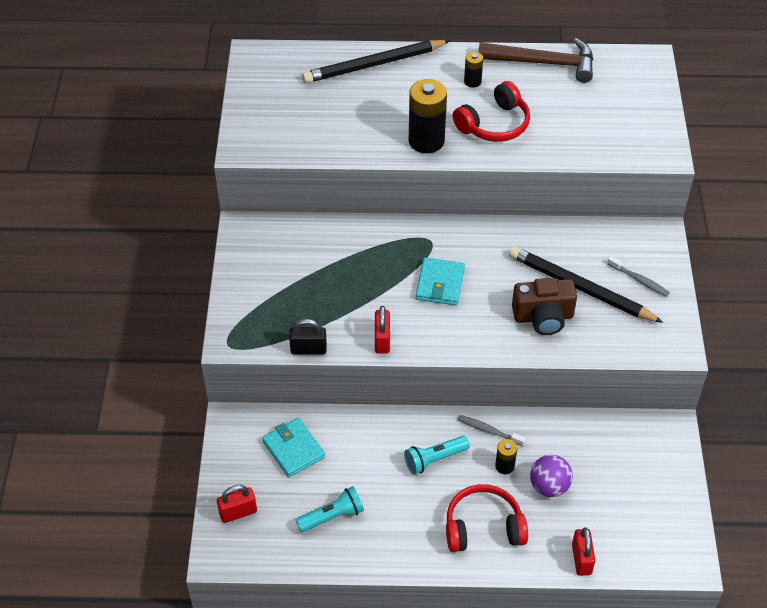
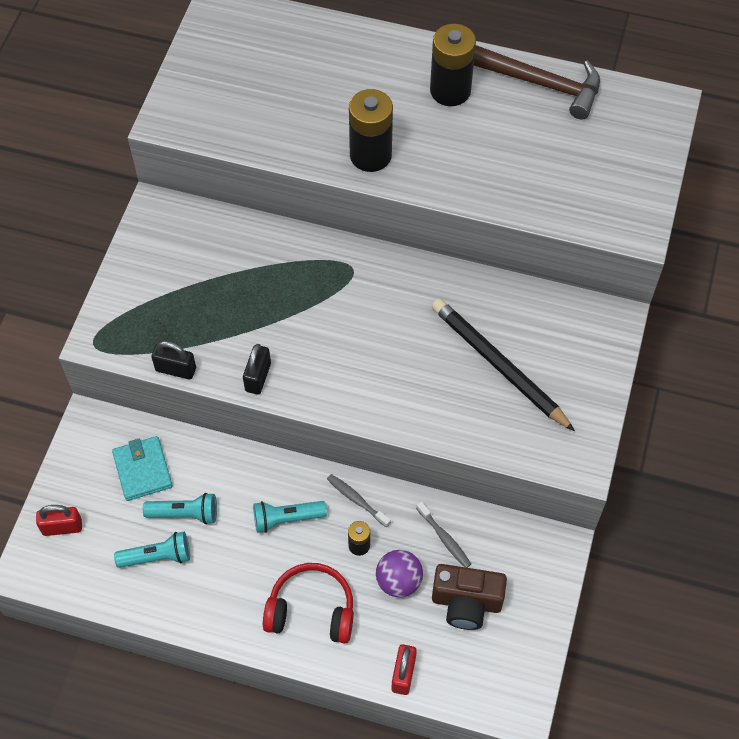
camera: 15 degrees right, 10 degrees up
(344, 476) = (185, 514): none -> turquoise flashlight
(374, 64) = (346, 46): black pencil -> none
(382, 340) = (258, 377): red padlock -> black padlock
(440, 284) = (344, 324): turquoise wallet -> none
(472, 81) = (450, 90): black battery -> black battery, size x2.00
(494, 124) = (455, 151): red headphones -> none
(543, 317) = (444, 391): brown camera -> brown camera (466, 602)
(639, 280) = (569, 371): grey toothbrush -> grey toothbrush (444, 538)

